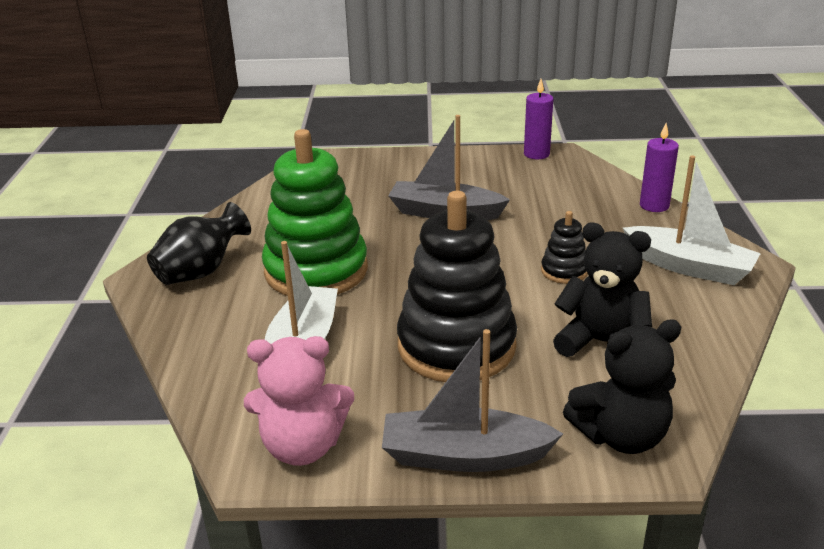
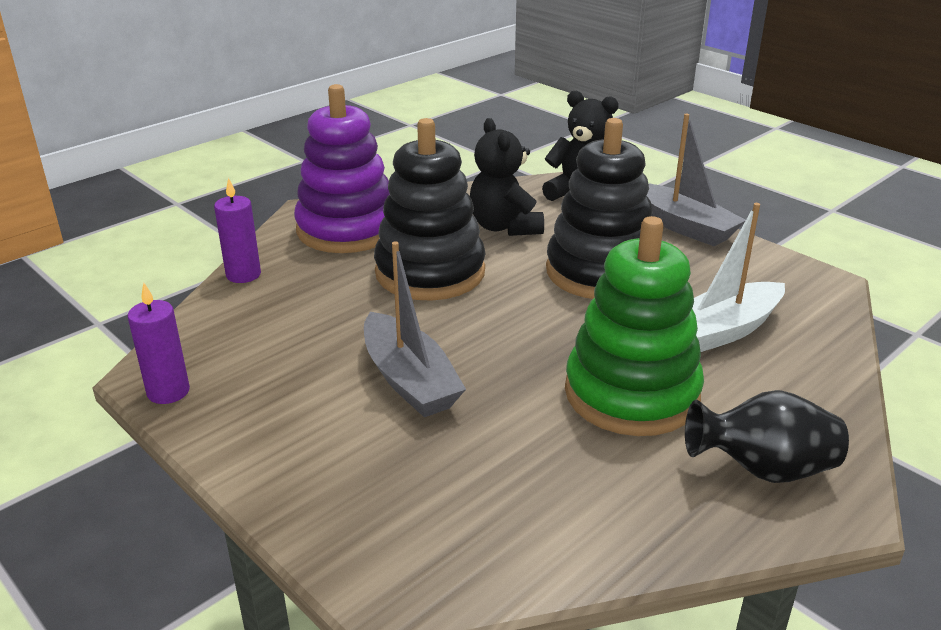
camera: 135 degrees left, 0 degrees up
(303, 446) = (783, 274): pink teddy bear -> none
(564, 271) = (430, 272): black stacking toy -> black stacking toy, size x2.26
(689, 267) = (347, 229): white boat -> purple stacking toy

